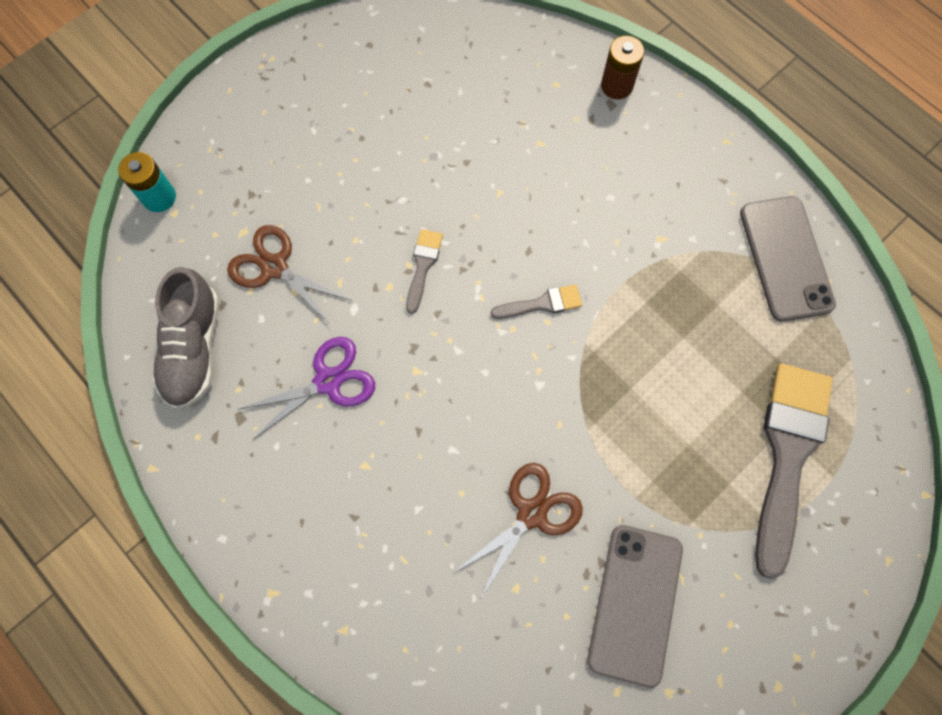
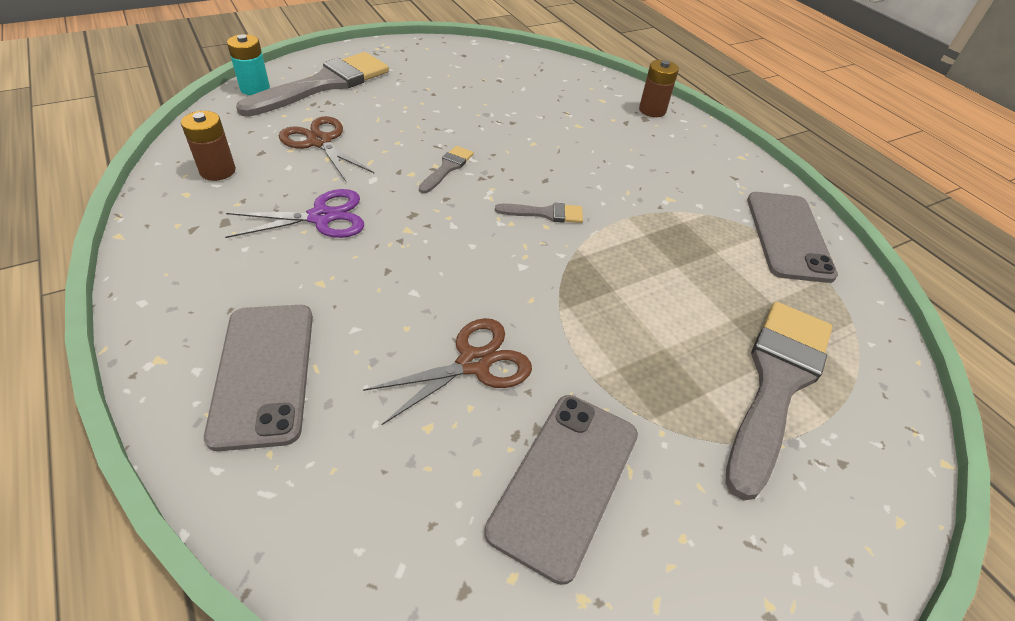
camera: 10 degrees right, 25 degrees down
(194, 348) = (218, 171): grey shoe -> brown battery
(232, 162) = (324, 84): none -> grey brush
(364, 578) = (264, 373): none -> grey phone

